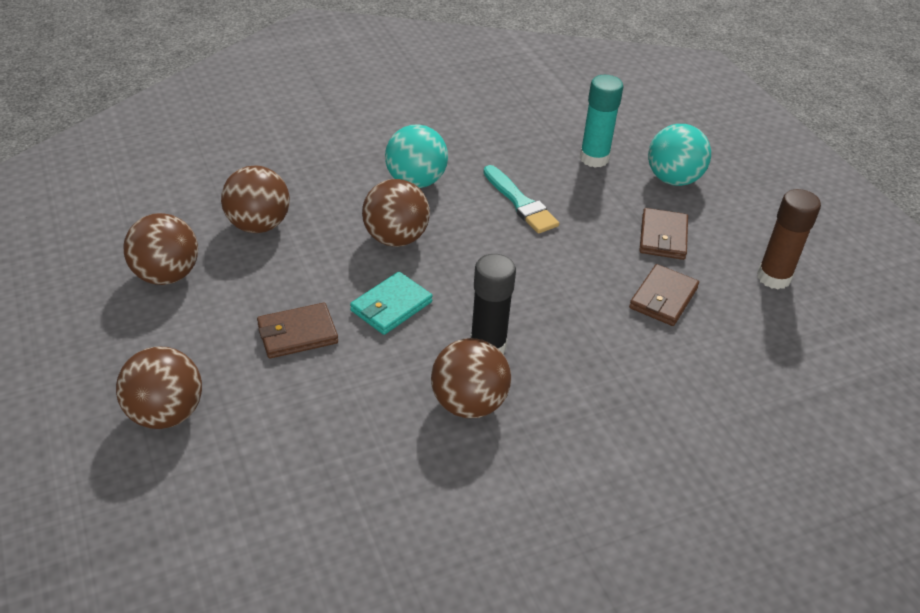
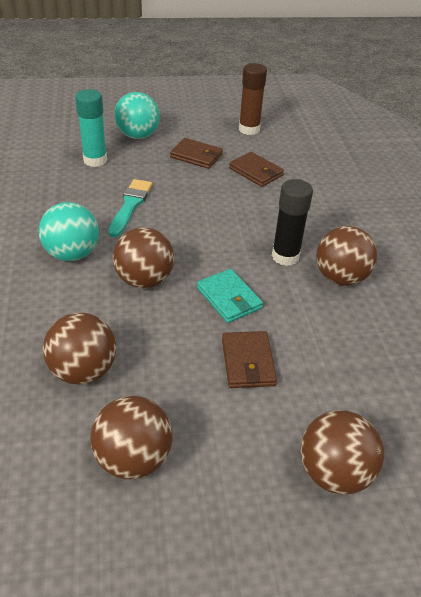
camera: 75 degrees left, 0 degrees up
(520, 203) = (130, 205): turquoise brush -> turquoise brush turned 60 degrees counterclockwise

